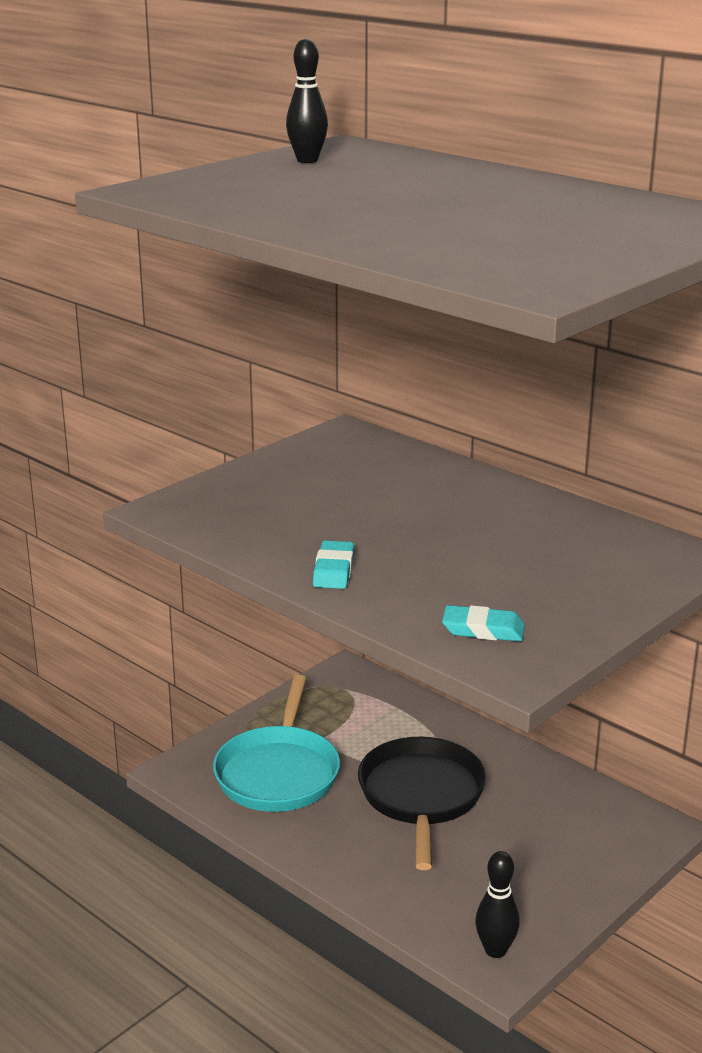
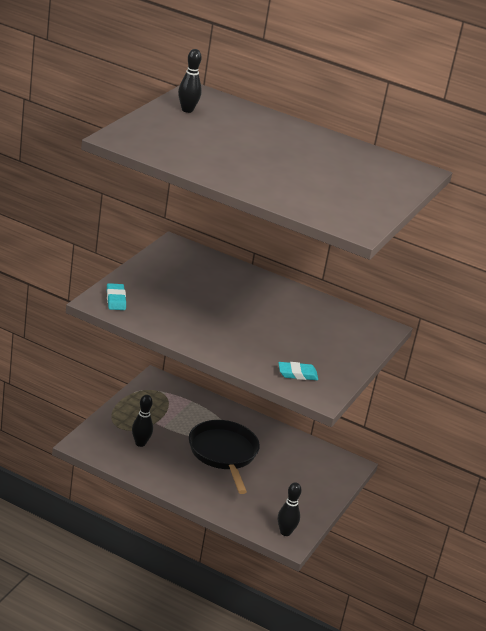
camera: 20 degrees left, 5 degrees up
(278, 772) = (140, 443): turquoise pan -> black bowling pin
(334, 570) = (210, 340): turquoise eraser -> turquoise eraser (116, 299)

